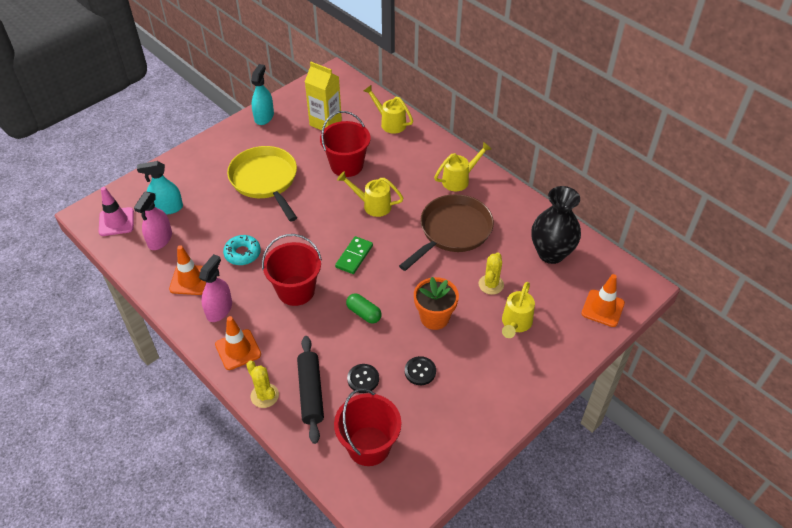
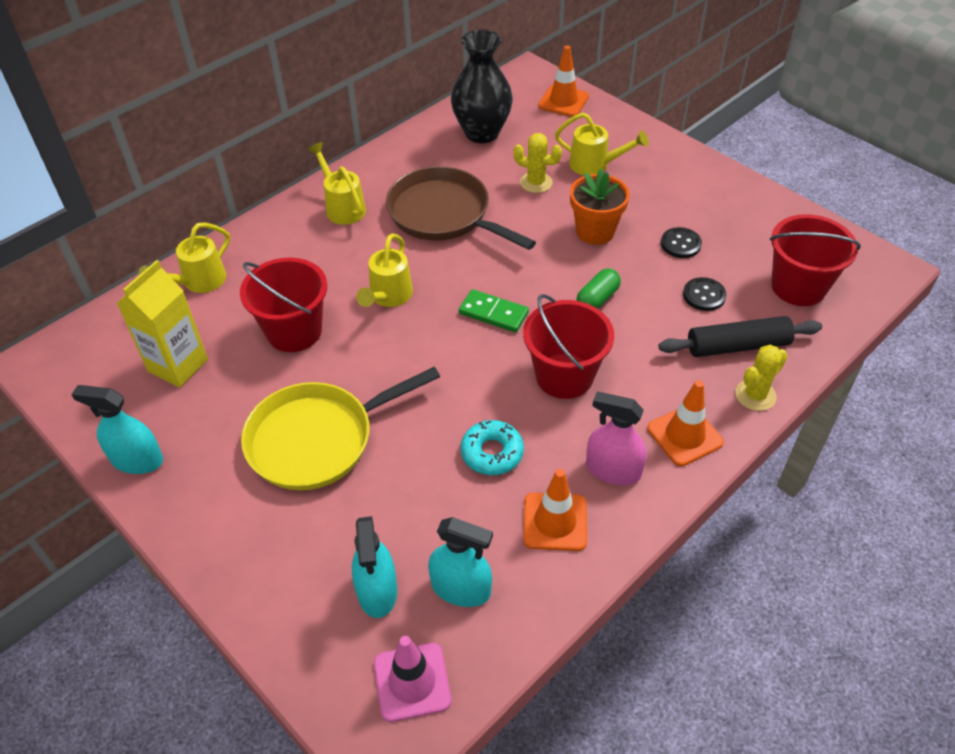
camera: 90 degrees left, 0 degrees up
(160, 239) = (461, 588): pink spray bottle -> turquoise spray bottle

